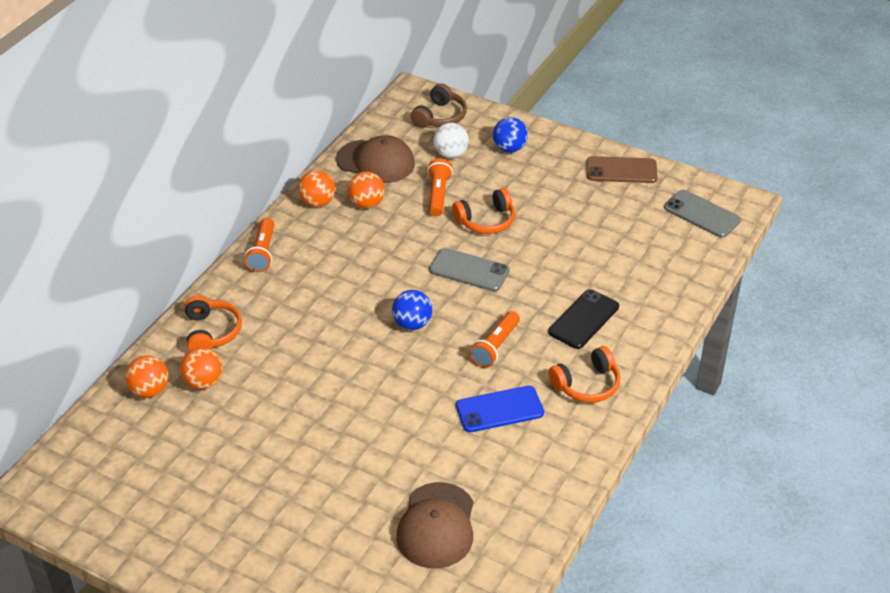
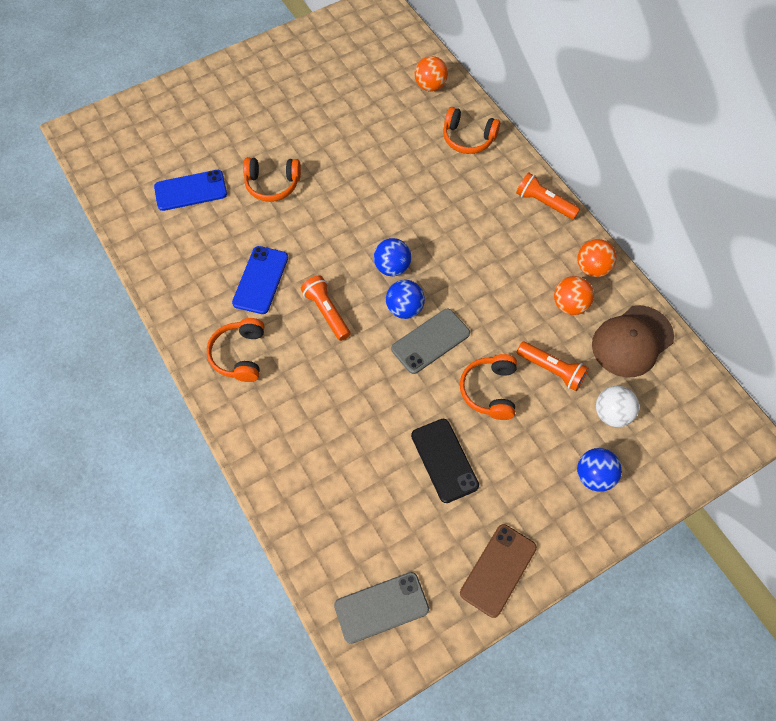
camera: 120 degrees right, 20 degrees up
(203, 382) = (417, 116): orange ball -> none
(378, 459) = (272, 184): none -> orange headphones
(436, 526) = (190, 190): brown cap -> blue phone
(440, 116) = (684, 437): brown headphones -> none
(450, 298) = (404, 309): none -> blue ball
(583, 319) = (311, 397): black phone -> black phone (444, 460)

